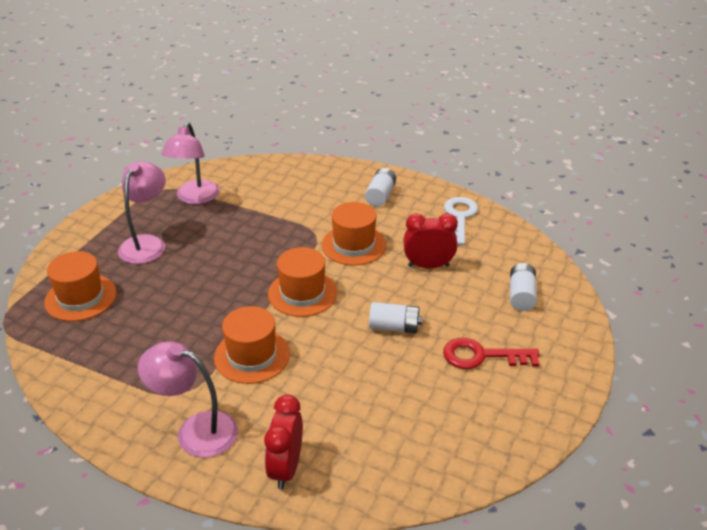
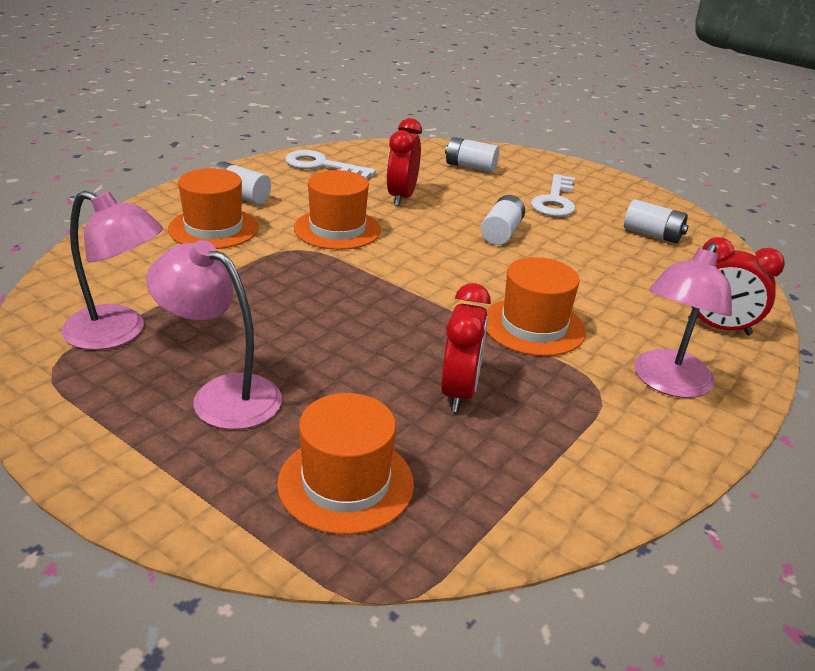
camera: 80 degrees left, 5 degrees down
(165, 328) = (459, 392): none -> red clock
(302, 293) = (420, 276): orange hat -> orange hat (213, 228)
(447, 427) = (652, 235): none -> white battery
(482, 356) = (555, 201): red key -> white key

